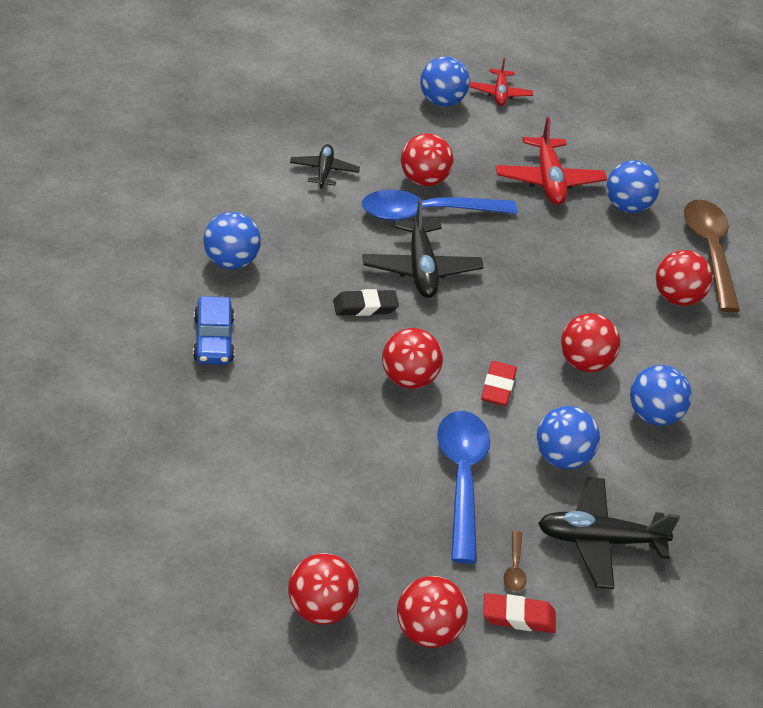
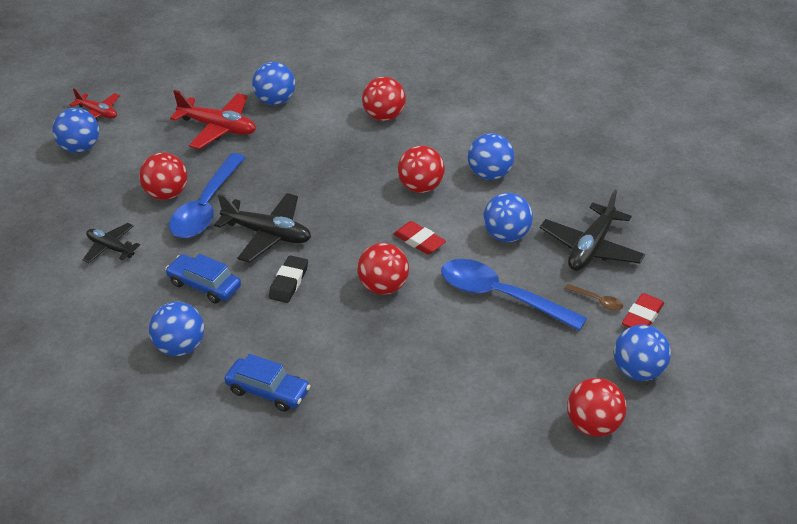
camera: 55 degrees left, 0 degrees up
(320, 250) = (204, 285): none -> blue car
(427, 633) = (638, 371): red ball -> blue ball
(709, 252) = (348, 82): brown spoon -> none

